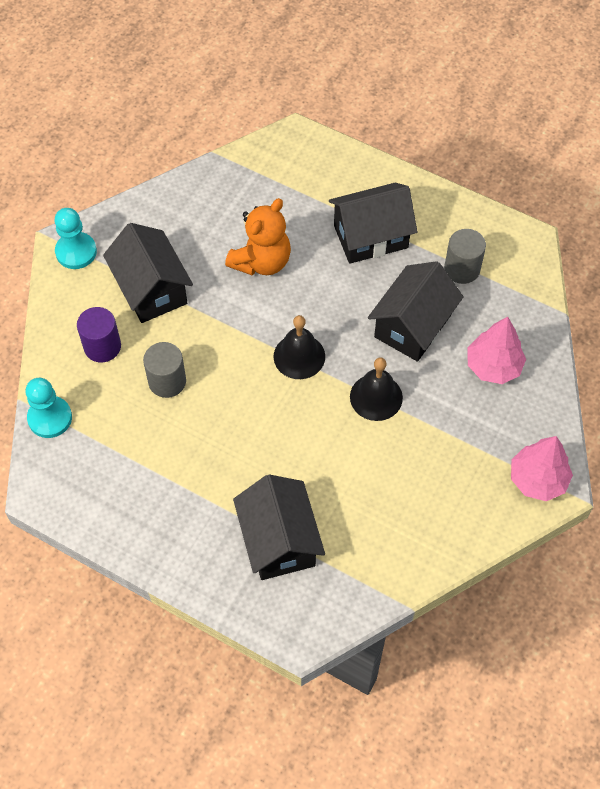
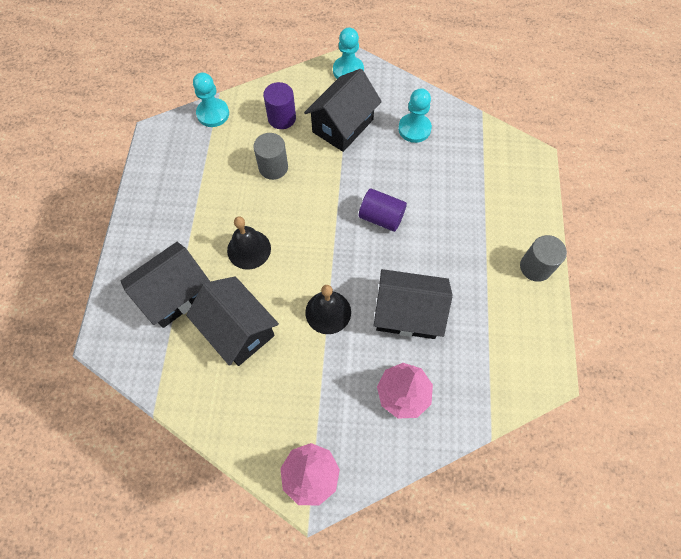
camera: 65 degrees right, 5 degrees up
(197, 223) = (414, 129): none -> turquoise pawn
(261, 261) = (406, 183): orange teddy bear -> none
(291, 302) = (381, 217): none -> purple cylinder
(299, 356) = (337, 242): black bell -> black bell (249, 249)
(370, 236) = (474, 248): black house -> black house (238, 330)
(462, 269) = (485, 330): grey cylinder -> grey cylinder (535, 267)

